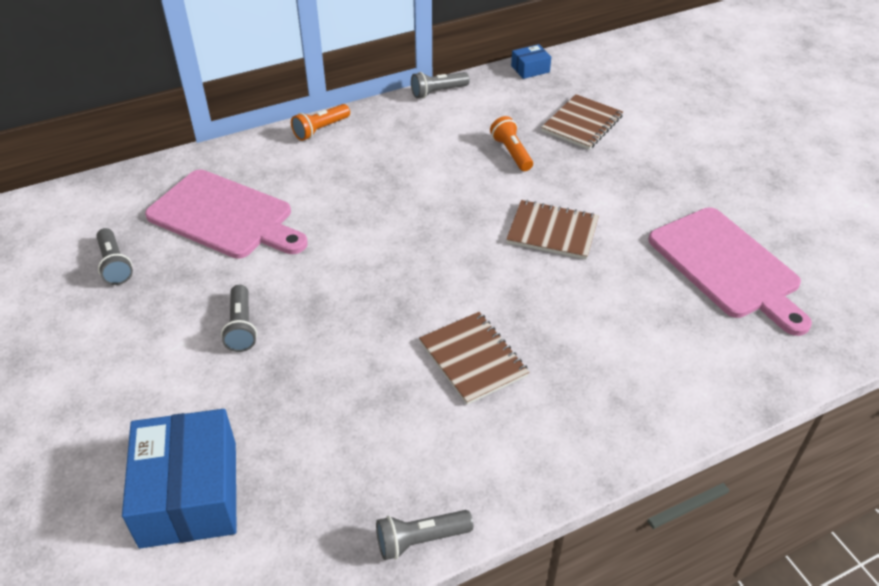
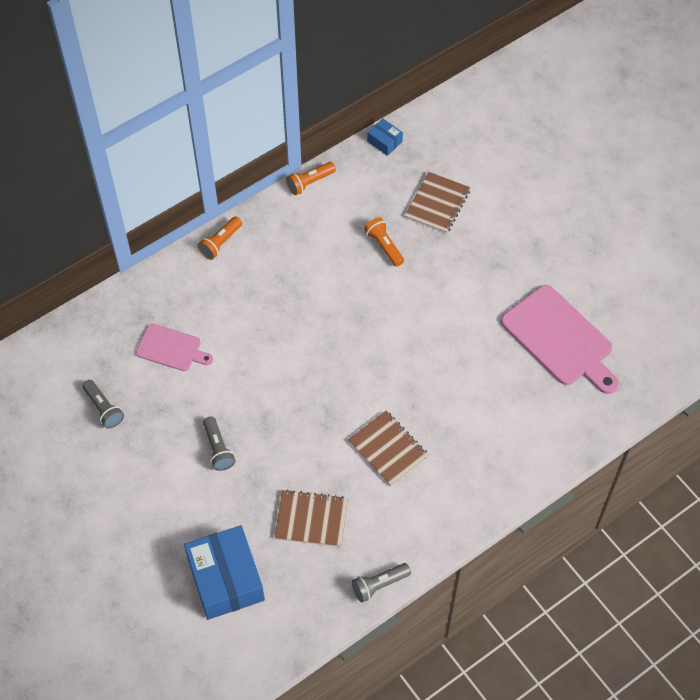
camera: 10 degrees left, 15 degrees up
(225, 216) = (171, 348): pink cutting board -> pink cutting board, size x0.57
(438, 92) = (309, 183): grey flashlight -> orange flashlight
(530, 69) = (384, 141): blue box -> blue box turned 75 degrees clockwise
(552, 231) = (428, 325): brown notebook -> brown notebook (311, 519)

